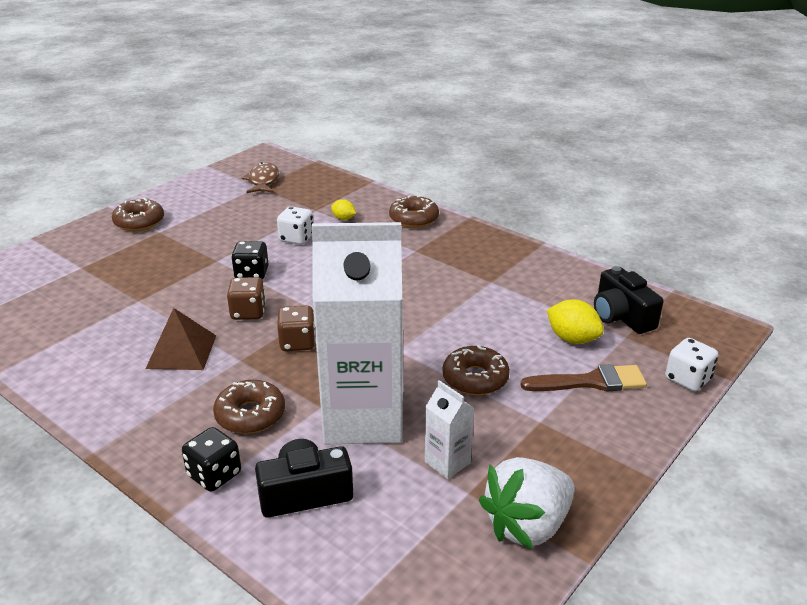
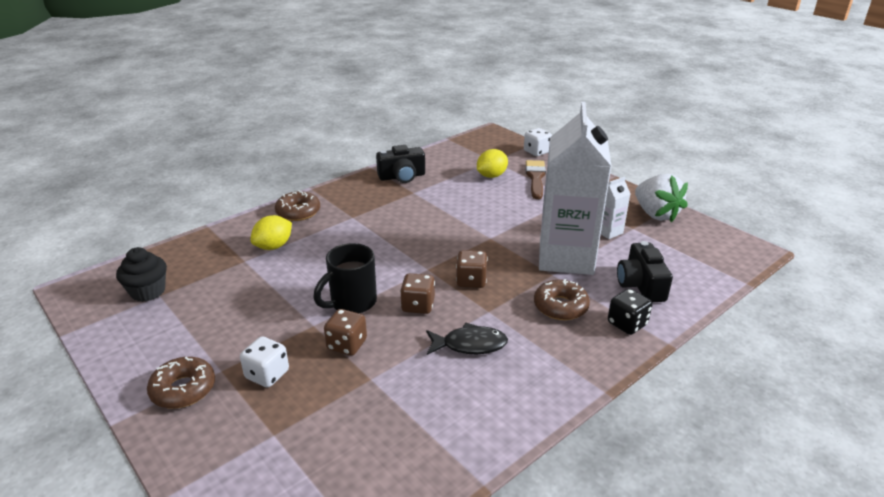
camera: 80 degrees left, 0 degrees up
(181, 351) = (470, 345): brown pyramid -> black fish
(187, 281) = (347, 345): none -> brown dice
(251, 274) = (351, 303): black dice -> black mug
(263, 181) = (148, 291): brown fish -> black cupcake
(296, 238) = (296, 274): white dice -> white dice (267, 374)
(343, 218) = (273, 246): yellow lemon -> yellow lemon, size x1.69
(475, 378) = (527, 213): brown donut -> none
(621, 316) = (471, 157): black camera -> black camera (402, 176)

